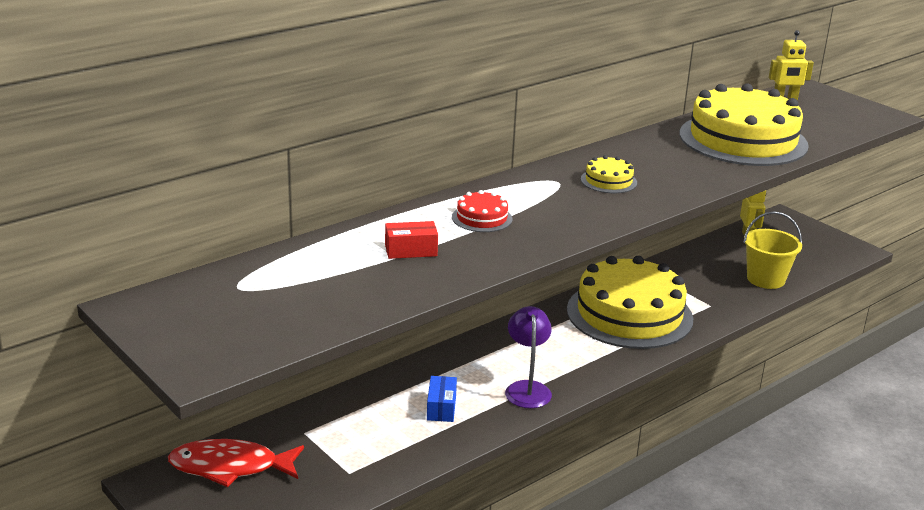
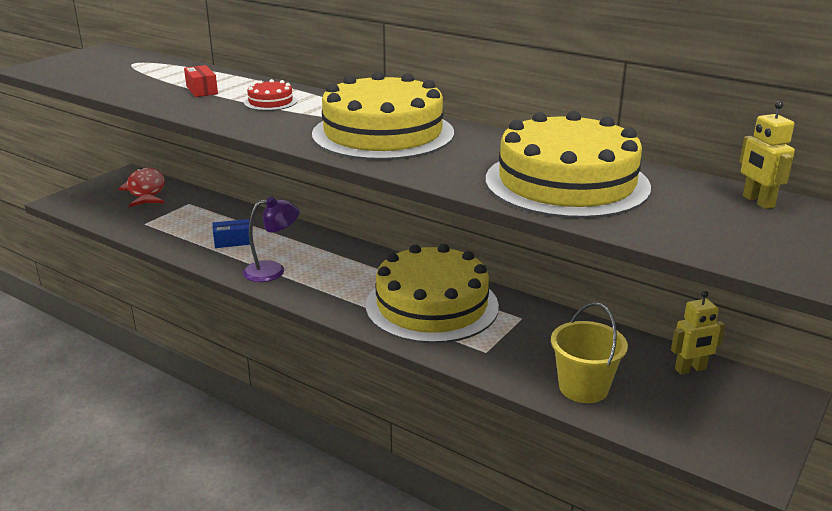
camera: 75 degrees right, 0 degrees up
(608, 181) = (383, 133): yellow cake -> yellow cake, size x2.45

